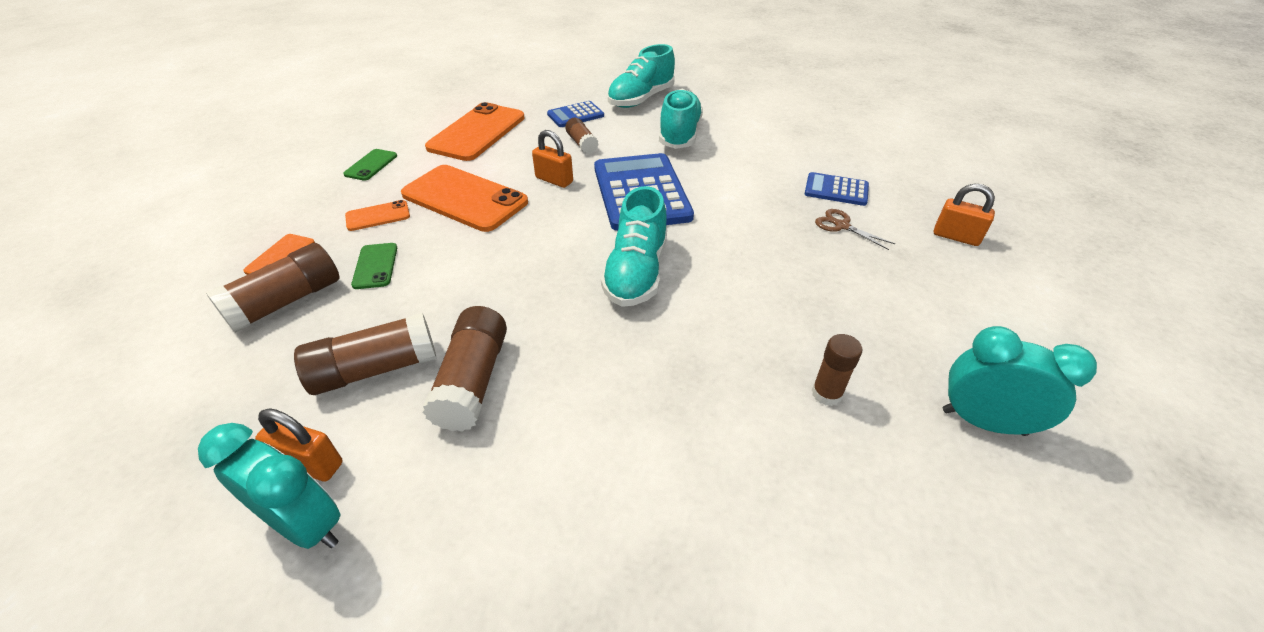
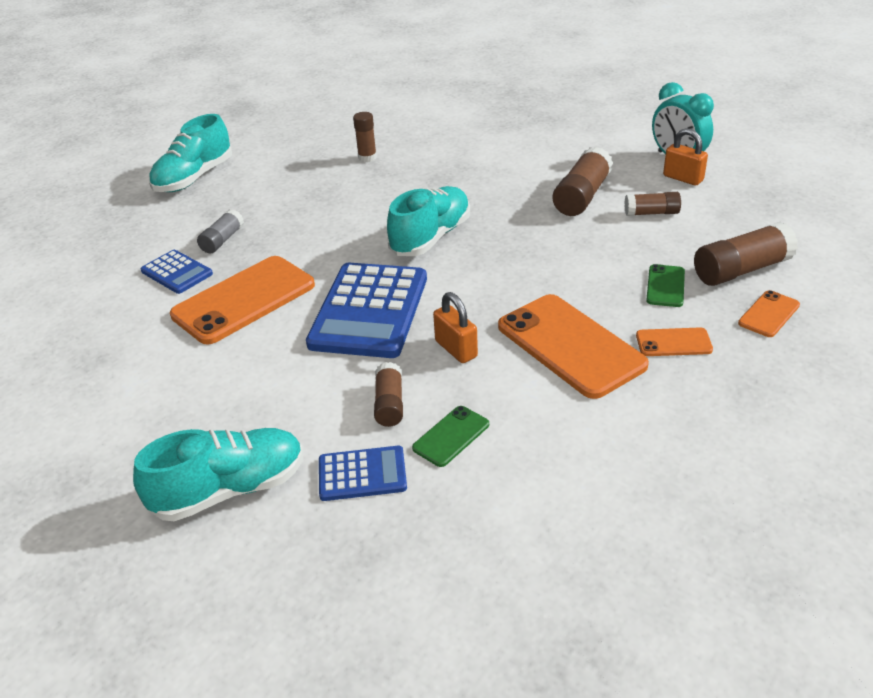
camera: 155 degrees left, 5 degrees down
(371, 165) = (700, 433): green phone -> green phone (451, 436)
(375, 369) = (651, 213): brown glue stick -> brown glue stick, size x0.60
(477, 132) = (534, 470): orange phone -> orange phone (244, 300)
(679, 134) = (248, 389): turquoise shoe -> turquoise shoe (194, 178)
(842, 226) = (222, 240): brown scissors -> grey glue stick
(956, 236) = (149, 215): orange padlock -> none
(983, 422) = (300, 136): turquoise clock -> none

